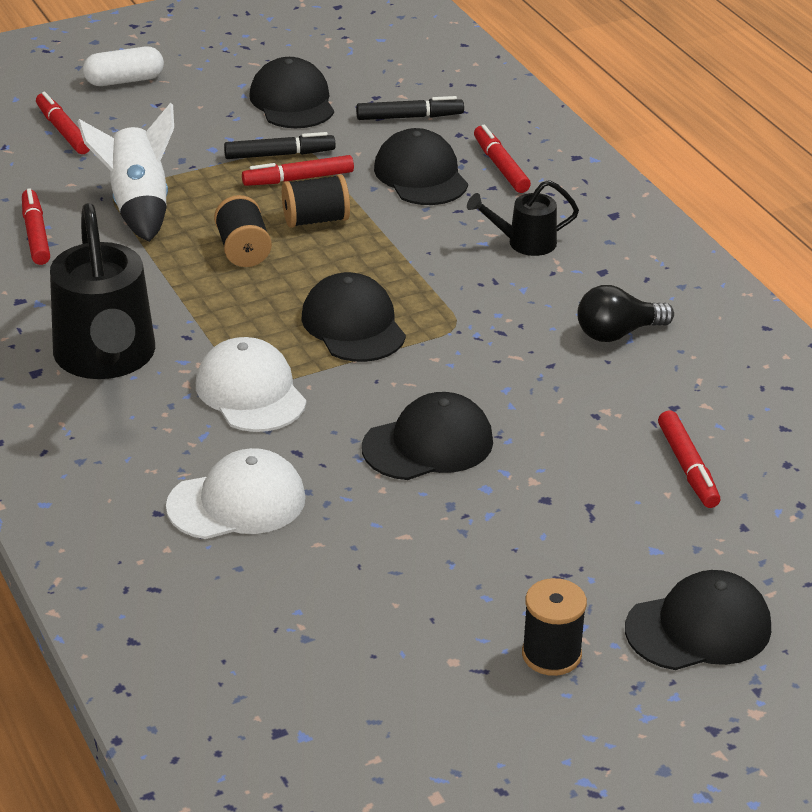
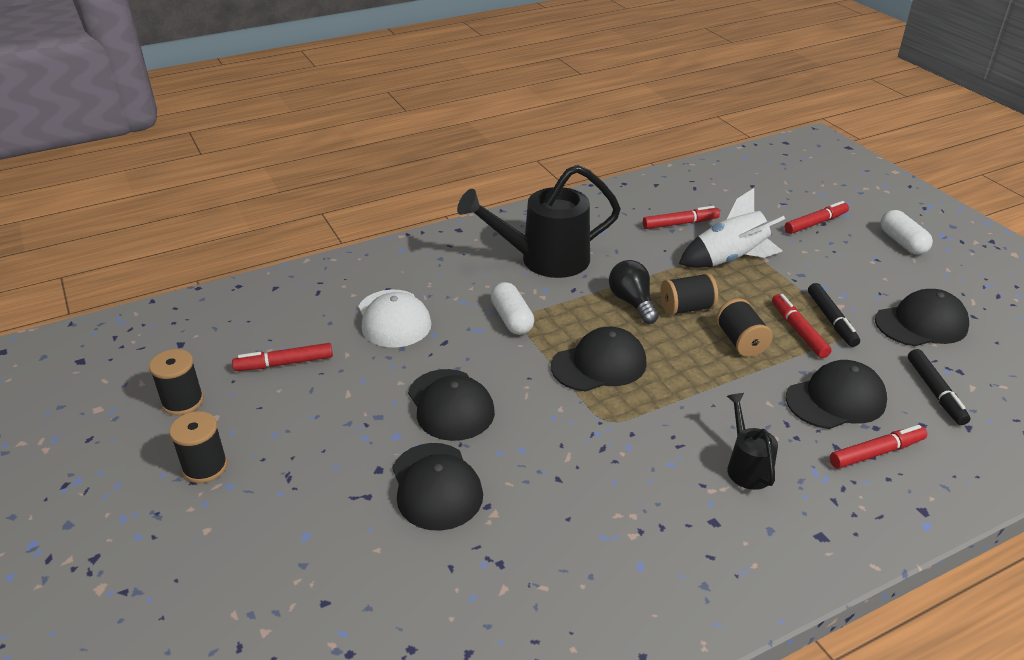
camera: 90 degrees right, 0 degrees up
(250, 392) = (512, 319): white cap -> white capsule
(420, 702) = (183, 402): none -> black spool
(618, 333) = (612, 528): black light bulb -> black light bulb (632, 302)
(688, 467) = (412, 567): red marker -> red marker (284, 363)
(699, 628) = (206, 558): black cap -> black cap (436, 486)

